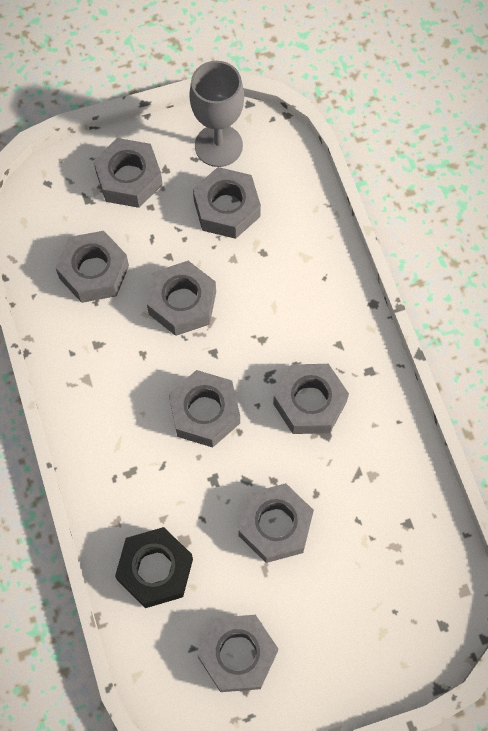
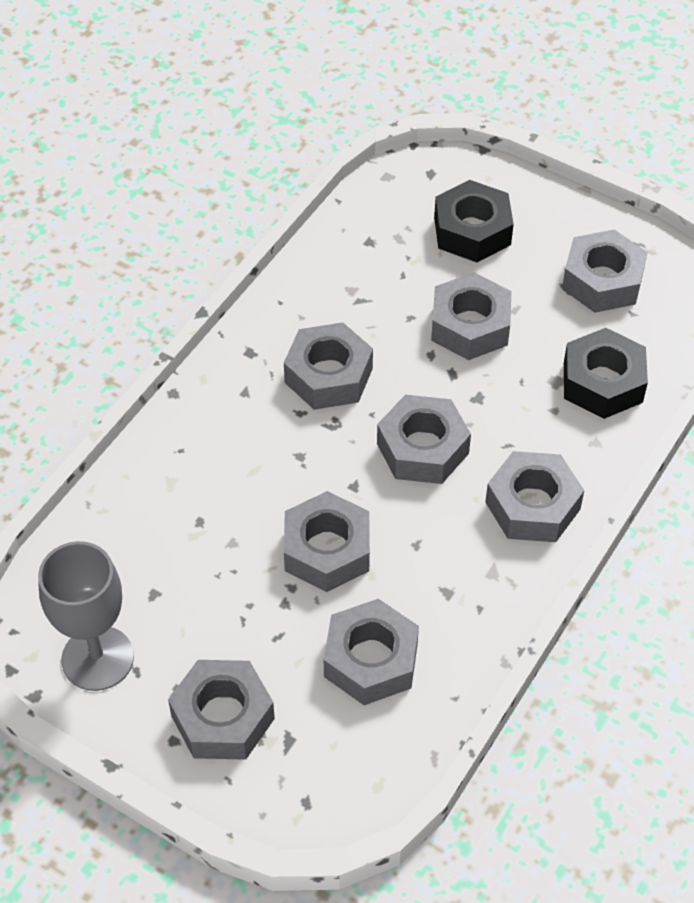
camera: 130 degrees left, 15 degrees down
(226, 208) = (175, 591): grey nut -> grey nut (532, 505)
(360, 604) = (472, 231): none -> black nut

